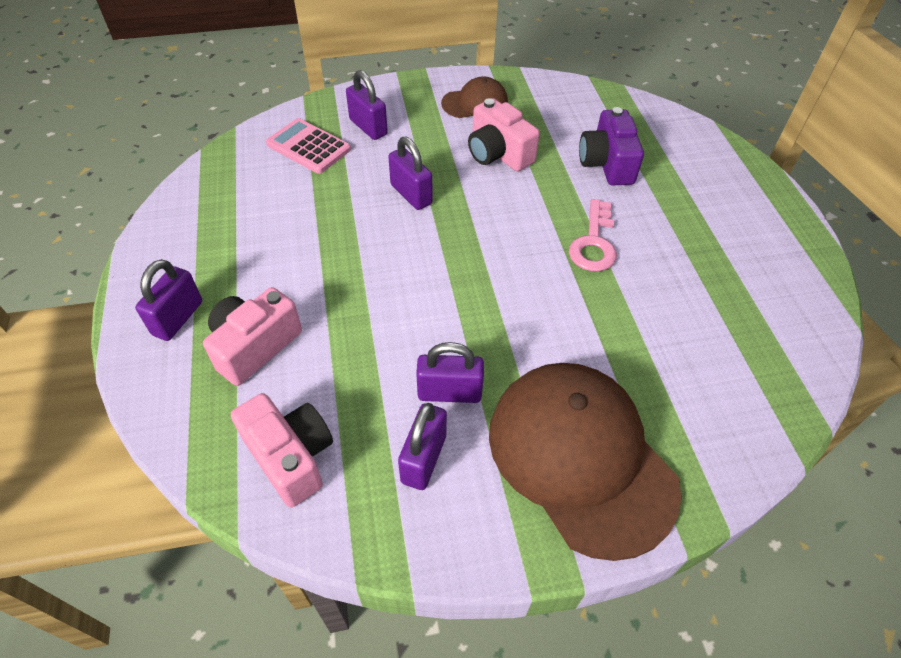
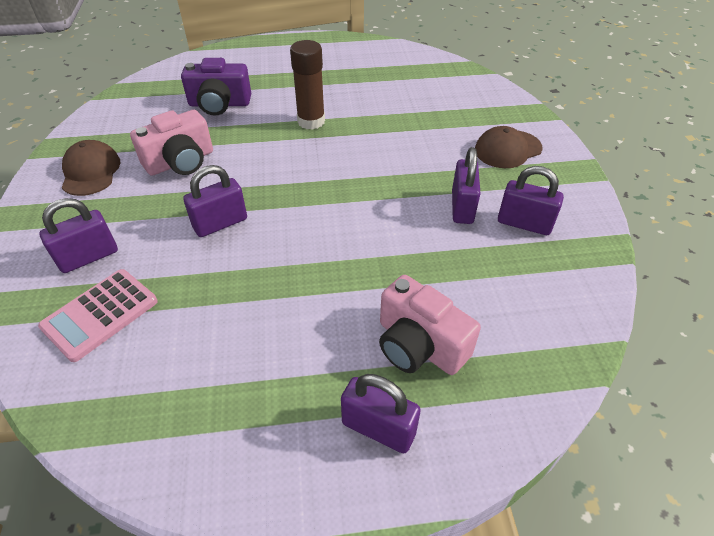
camera: 85 degrees left, 5 degrees down
(290, 457) = (539, 307): pink camera -> none
(580, 457) = (507, 149): brown cap -> brown cap, size x0.49
(594, 243) = (311, 121): pink key -> brown glue stick

